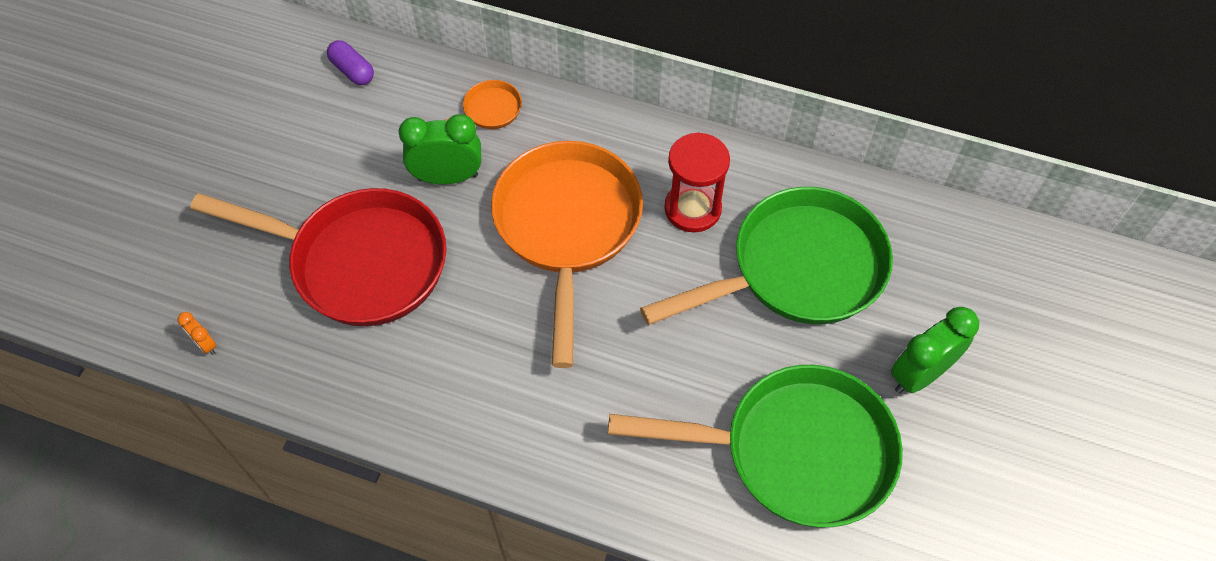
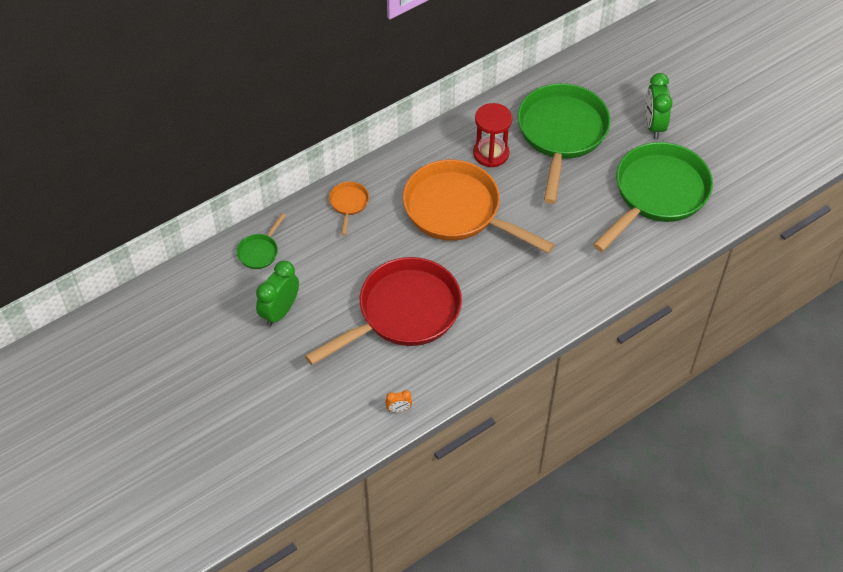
camera: 55 degrees left, 5 degrees down
(352, 71) = (259, 252): purple capsule -> green pan
(448, 177) = (379, 245): green clock -> green clock (280, 311)

